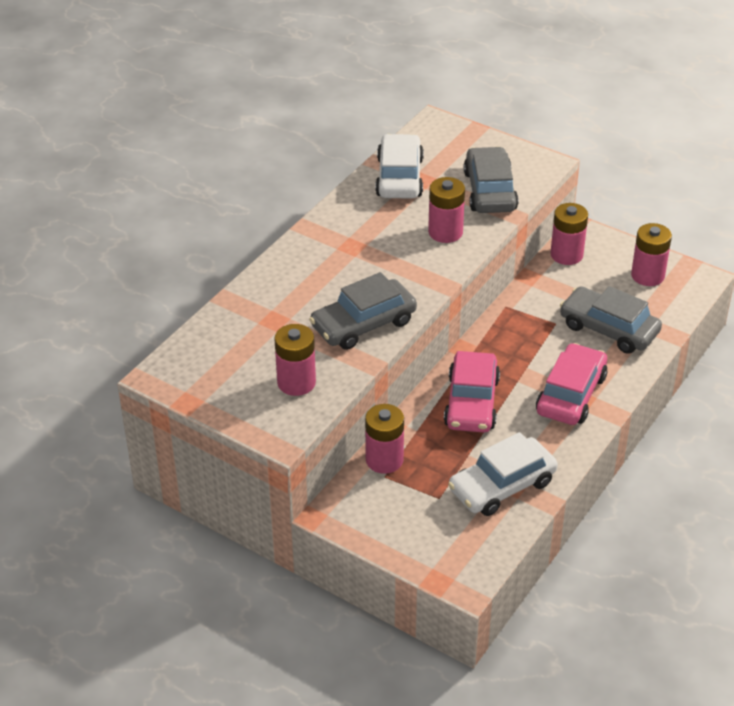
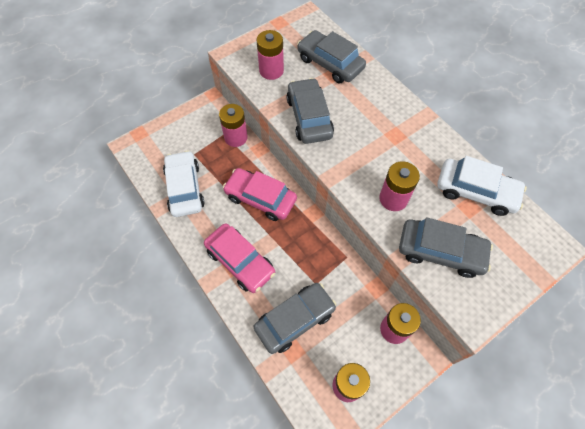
camera: 110 degrees right, 20 degrees up
(254, 327) = (330, 63): none -> grey car

